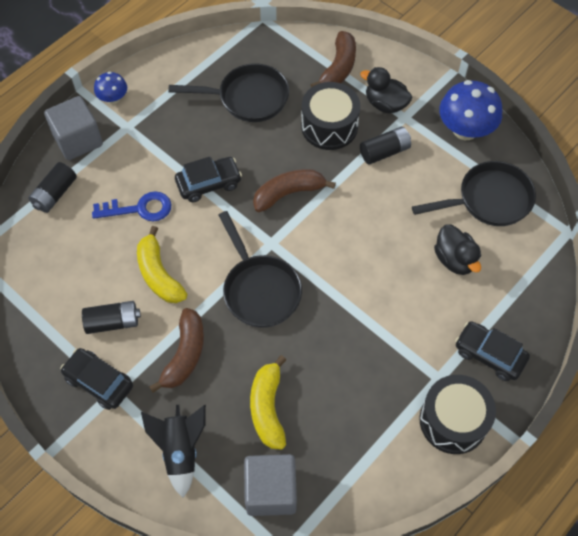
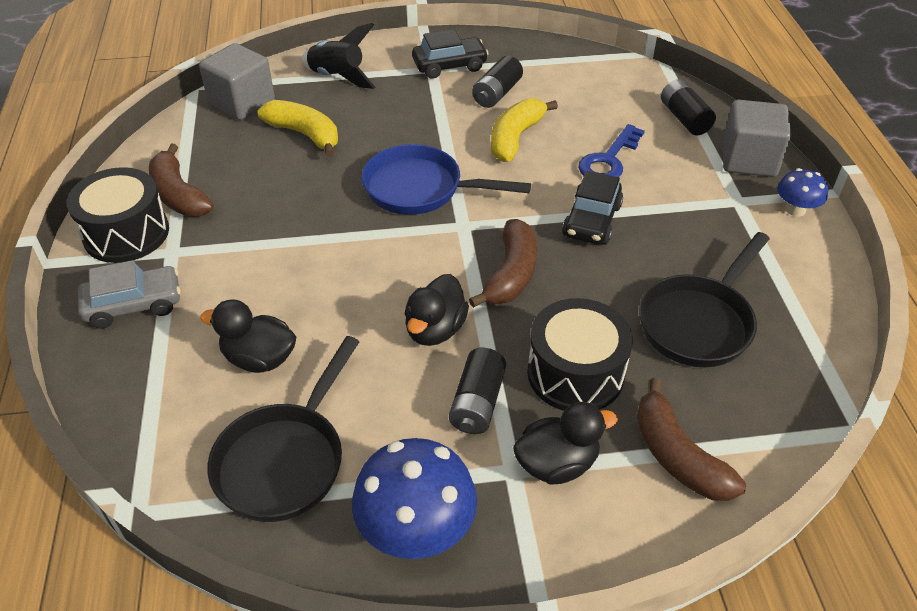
camera: 130 degrees right, 15 degrees down
(159, 274) = (515, 138): yellow banana -> yellow banana turned 75 degrees counterclockwise
(185, 355) = (414, 115): brown banana -> brown banana (179, 195)
(259, 289) = (420, 189): black pan -> blue pan
(360, 199) = (435, 329): none -> black duck
(489, 355) = (134, 305): black car -> grey car

